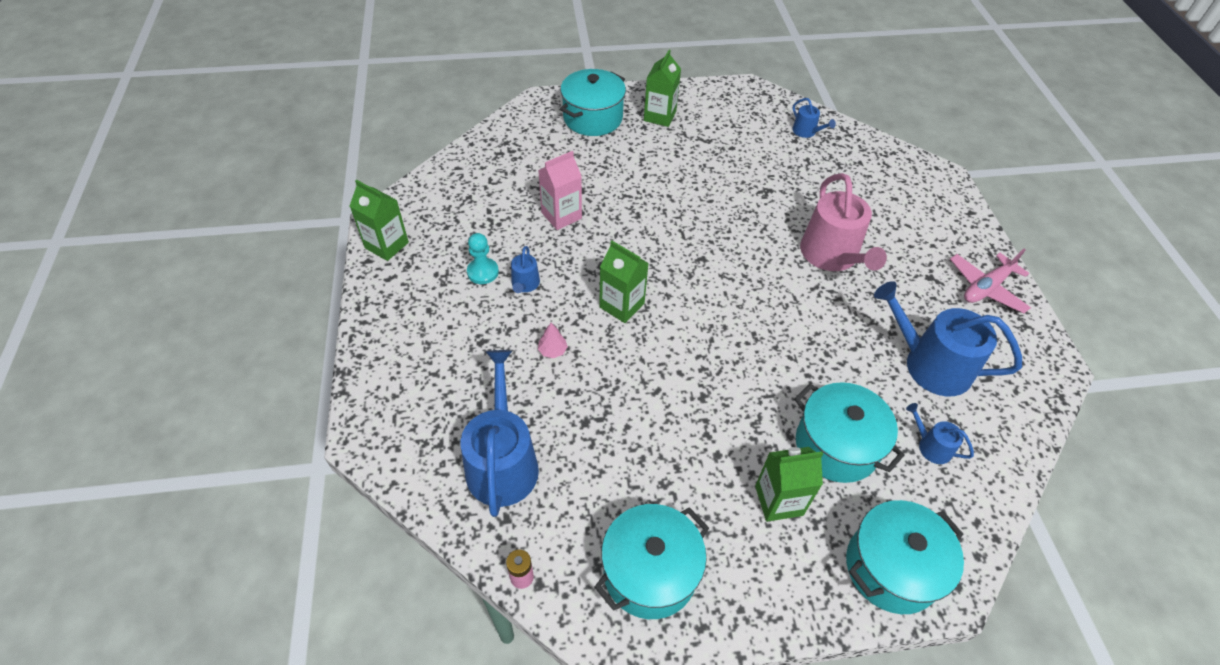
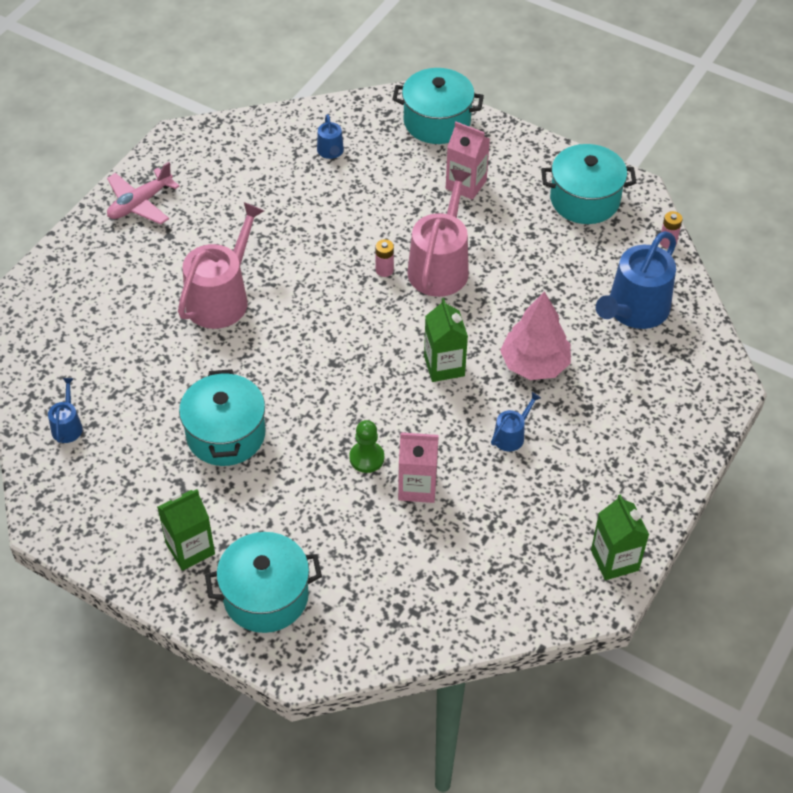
camera: 140 degrees left, 0 degrees up
(483, 272) = (540, 471): turquoise pawn -> none
(552, 350) = (534, 364): pink tree -> pink tree, size x2.42
(612, 213) = (366, 458): none -> green pawn
(710, 390) = (440, 266): none -> pink watering can
(749, 355) = (384, 270): none -> pink battery
(779, 500) = (466, 184): green carton -> pink carton
(836, 445) = (392, 187): turquoise pot -> turquoise pot (226, 434)
(930, 364) = (261, 188): blue watering can -> none
(986, 288) = (140, 203): pink plane -> pink plane turned 135 degrees clockwise

